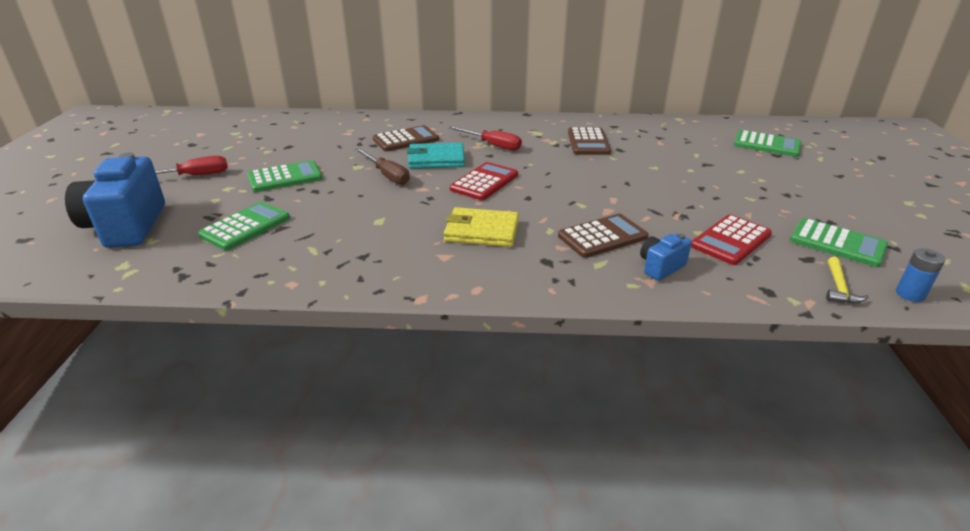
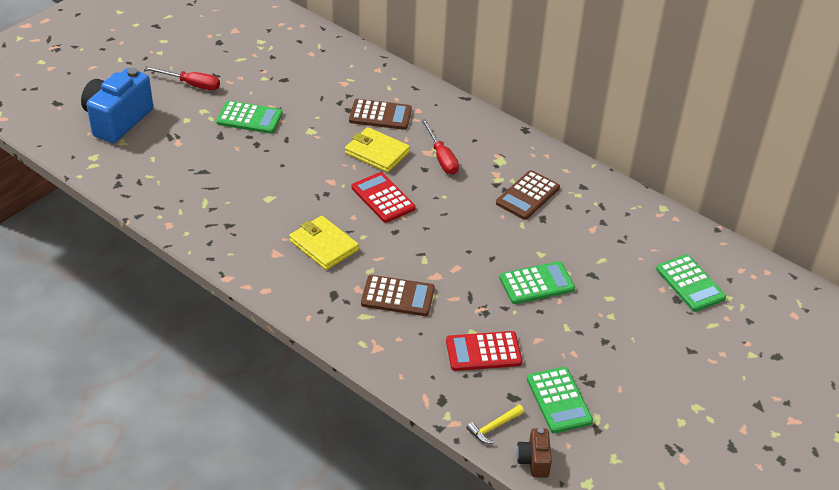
camera: 35 degrees right, 10 degrees up
(245, 227) = (183, 158): green calculator -> green calculator (536, 283)
(387, 175) = (321, 152): brown screwdriver -> none
(436, 159) = (377, 153): turquoise wallet -> yellow wallet
(484, 182) = (383, 198): red calculator -> red calculator turned 105 degrees counterclockwise
(661, 267) = (400, 342): blue camera -> none
(910, 294) = (534, 461): blue battery -> brown camera

